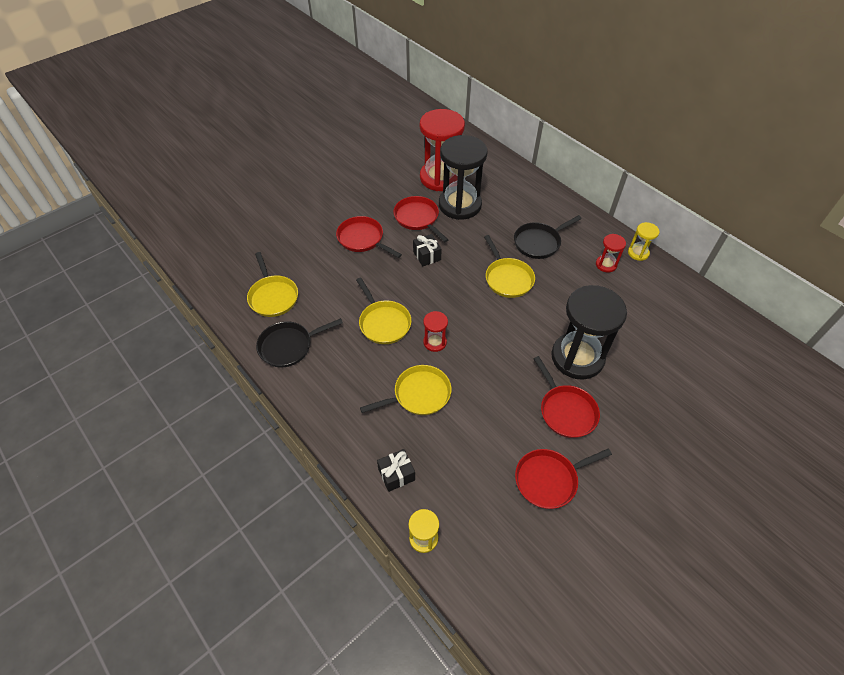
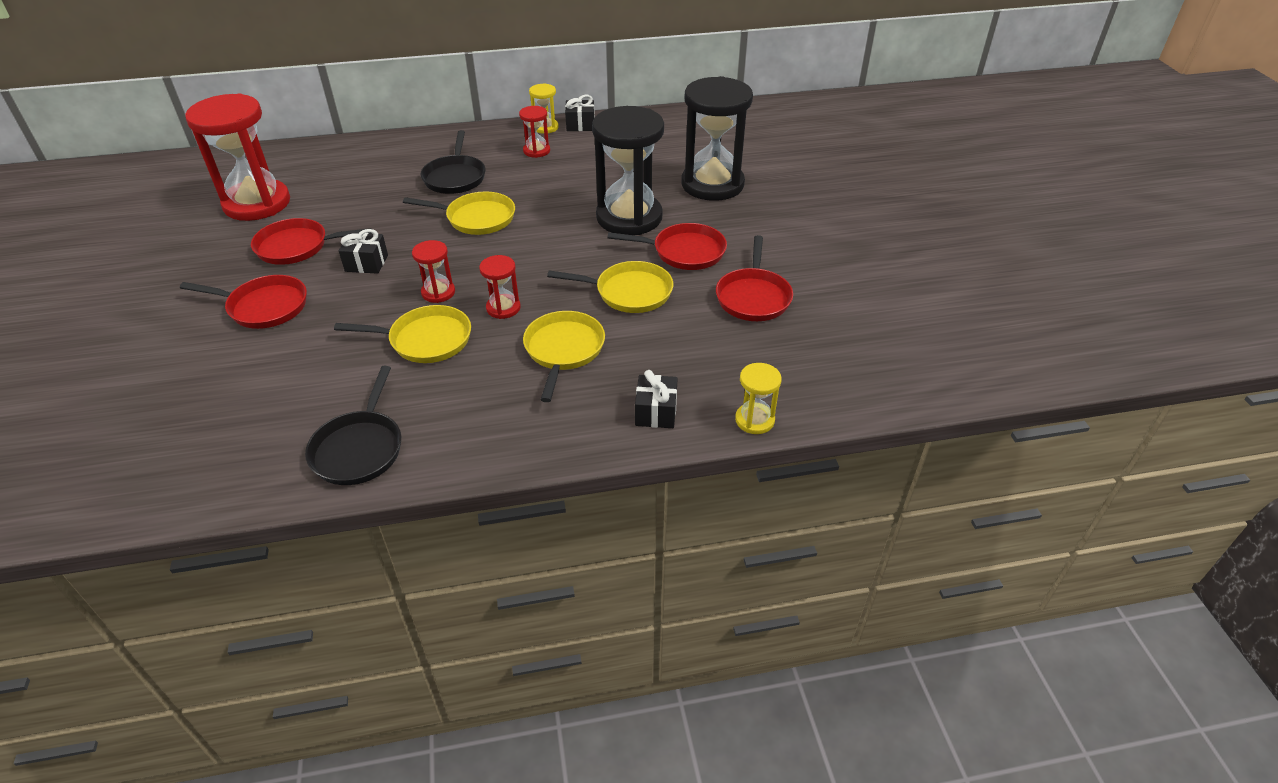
camera: 60 degrees left, 10 degrees down
(273, 296) = (247, 436): yellow pan -> yellow pan (629, 292)
(363, 239) = (264, 307): red pan -> red pan turned 150 degrees counterclockwise
(426, 303) = (438, 292): none -> red hourglass
(460, 205) = (323, 207): black hourglass -> black hourglass (712, 184)
(661, 270) = (580, 125): none -> black gift

